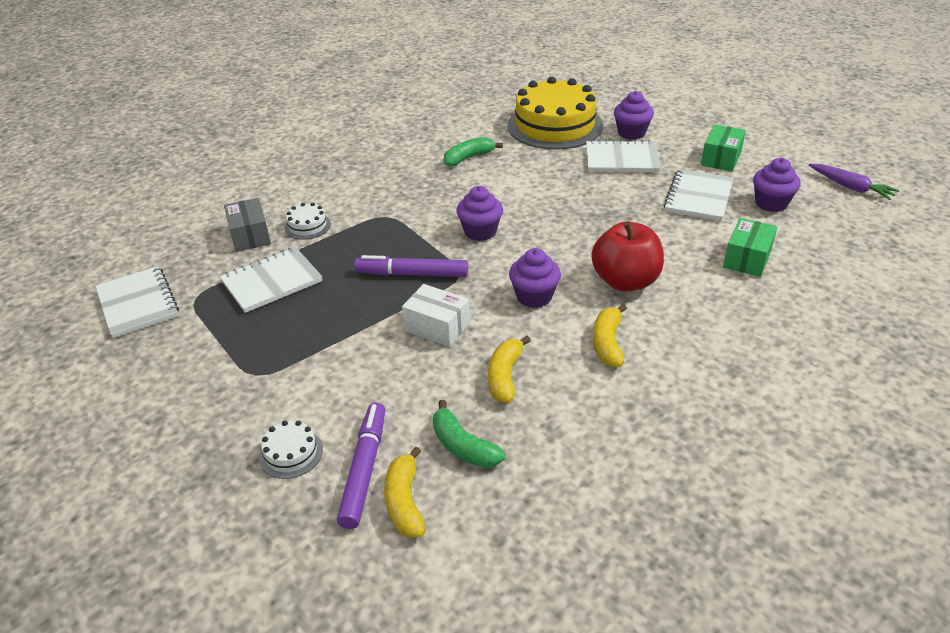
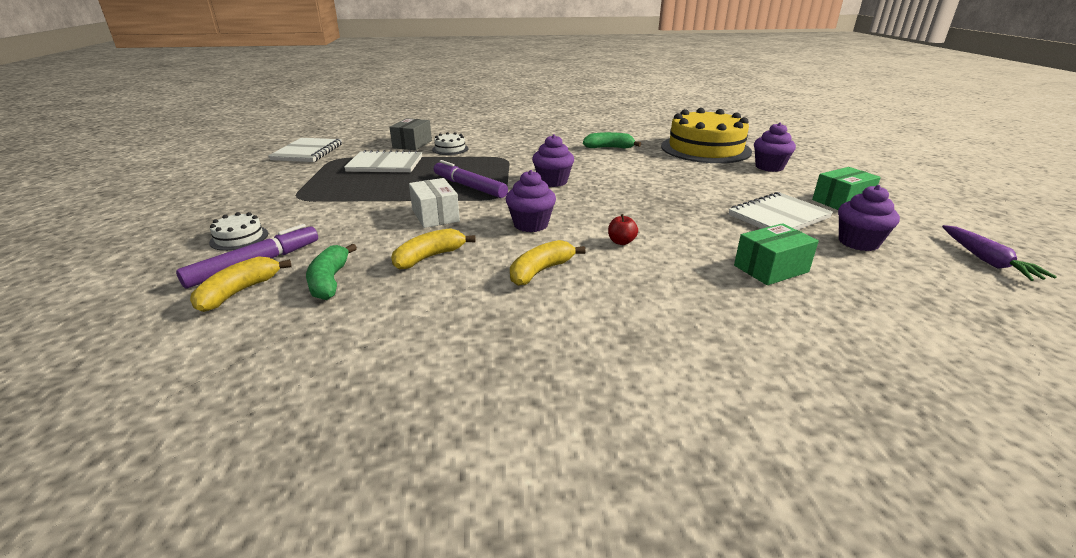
camera: 35 degrees right, 10 degrees down
(621, 159) = (736, 178): white notebook -> none
(625, 281) = (621, 242): red apple -> red apple, size x0.40

